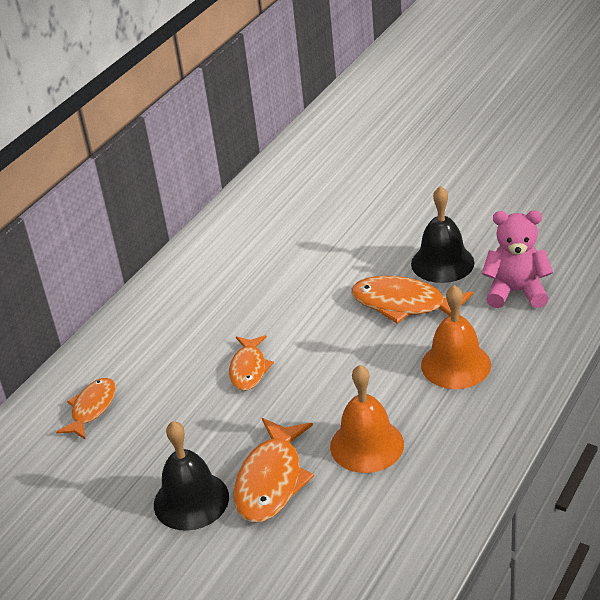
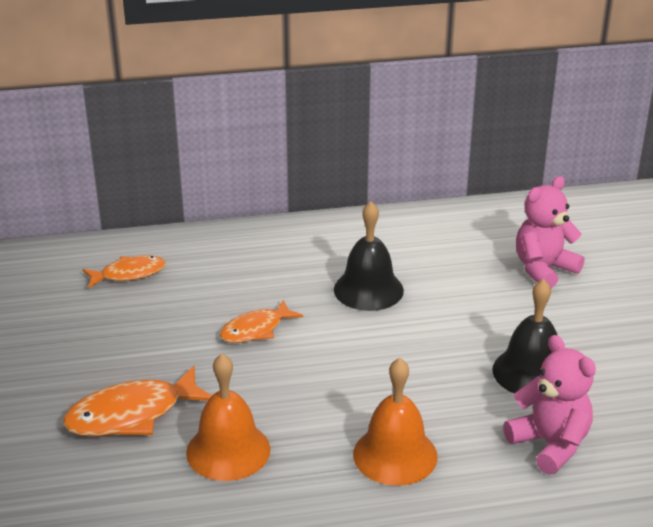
camera: 45 degrees right, 5 degrees down
(191, 500) = (70, 381): black bell -> black bell (368, 290)
(348, 201) = (543, 269): none -> pink teddy bear
(404, 304) = (442, 377): orange fish -> none

